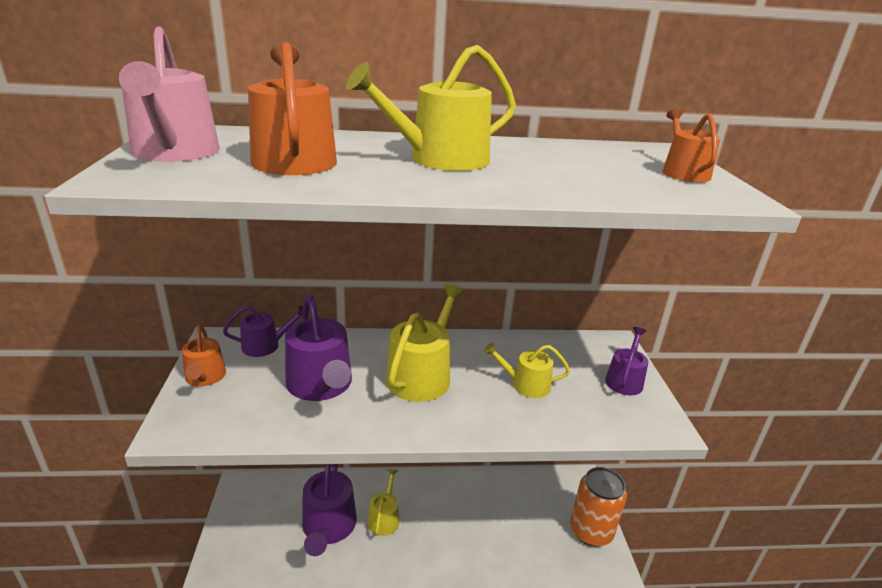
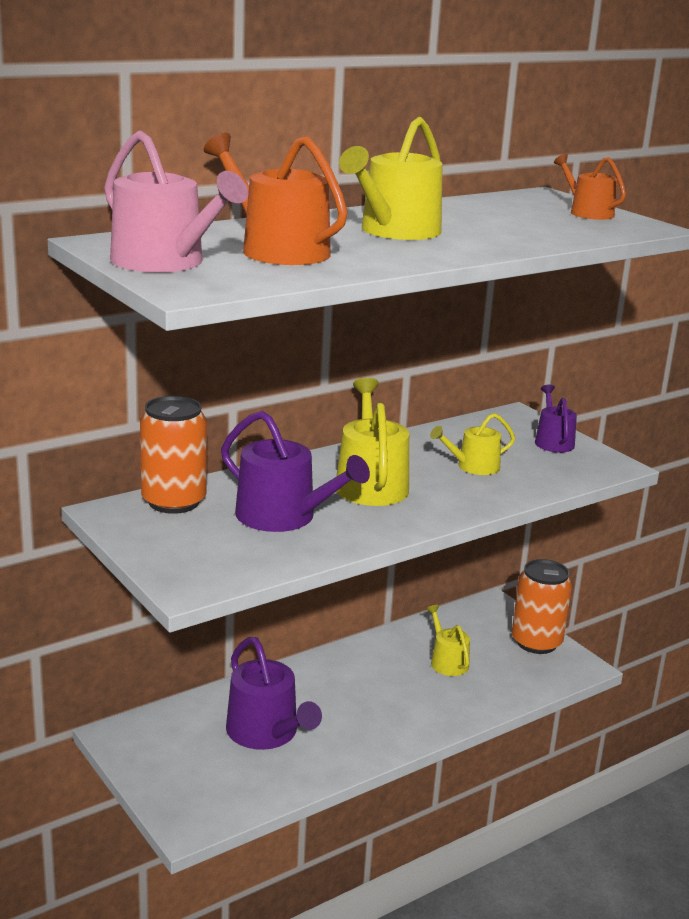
camera: 30 degrees left, 5 degrees down
(205, 377) = (151, 543): orange watering can -> none
(265, 345) = (174, 502): purple watering can -> orange can
(384, 518) = (320, 703): yellow watering can -> yellow watering can (447, 661)

